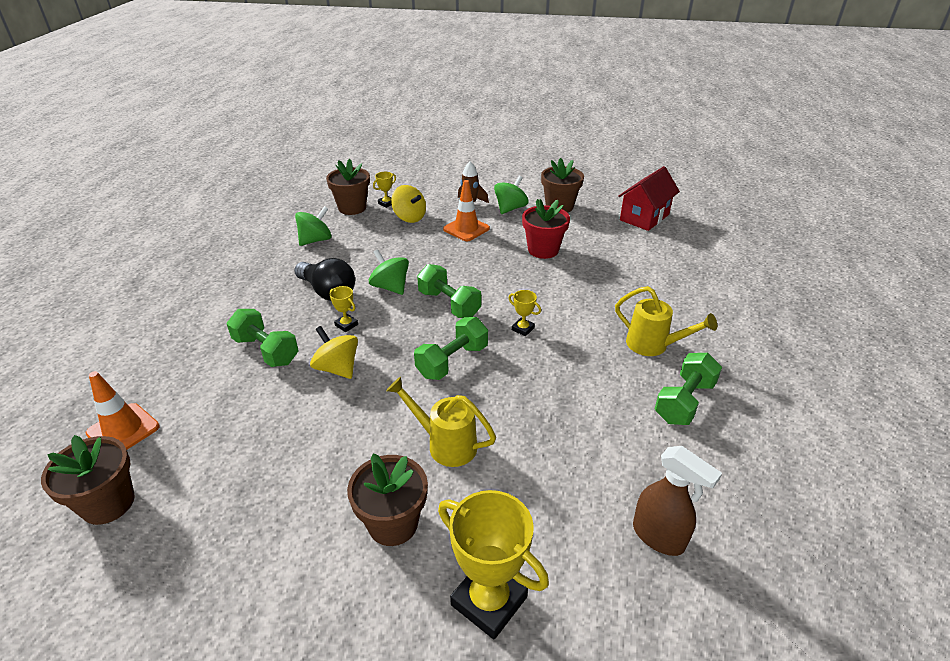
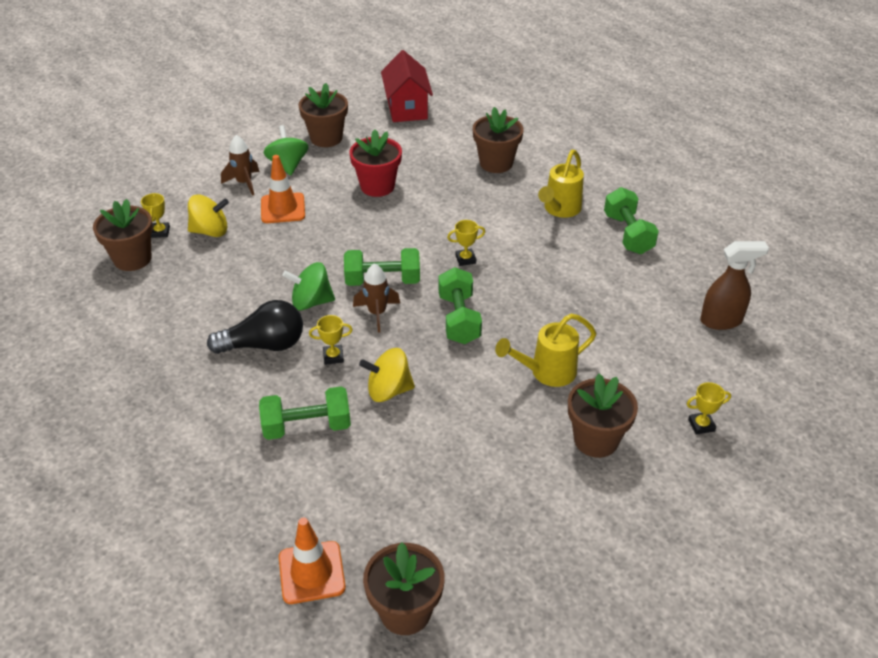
camera: 50 degrees left, 5 degrees up
(315, 240) = (159, 312): green spinning top -> none
(412, 320) = (377, 313): none -> brown rocket
(489, 601) = (701, 425): yellow trophy -> yellow trophy, size x0.47
(653, 285) = (496, 163): none -> brown flower pot
(653, 345) = (560, 209): yellow watering can -> yellow watering can turned 135 degrees clockwise

